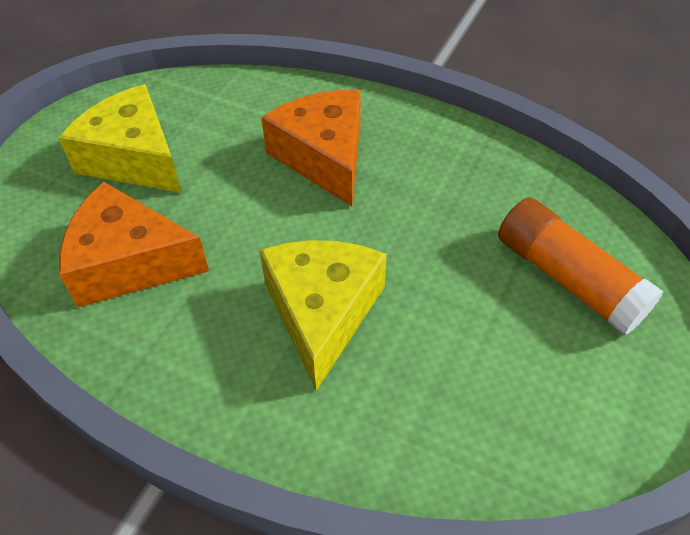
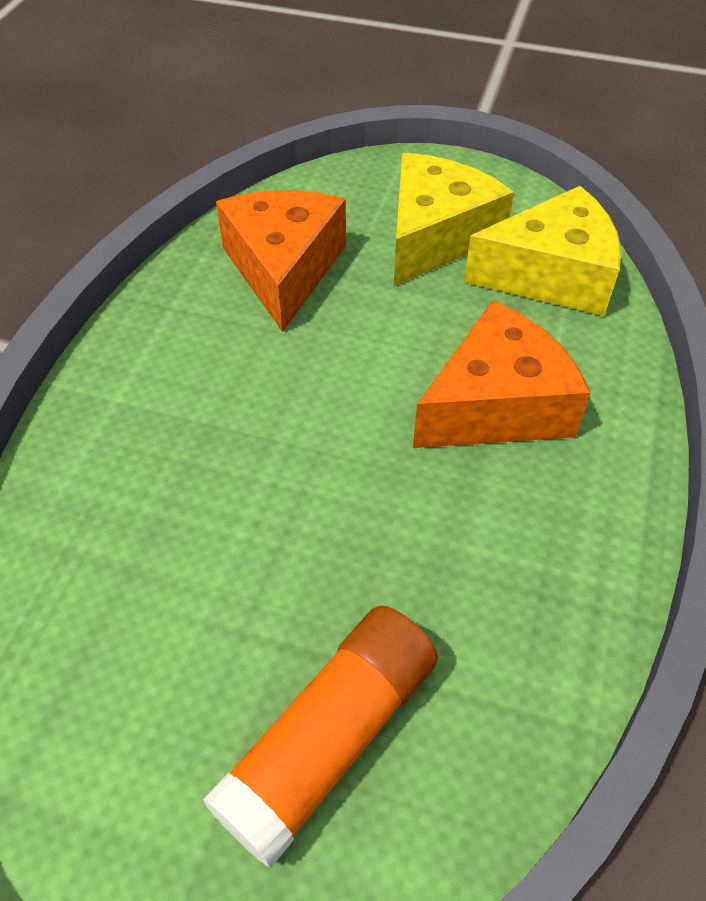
camera: 80 degrees right, 0 degrees up
(322, 312) = (235, 441): yellow cheese -> yellow cheese (551, 275)

